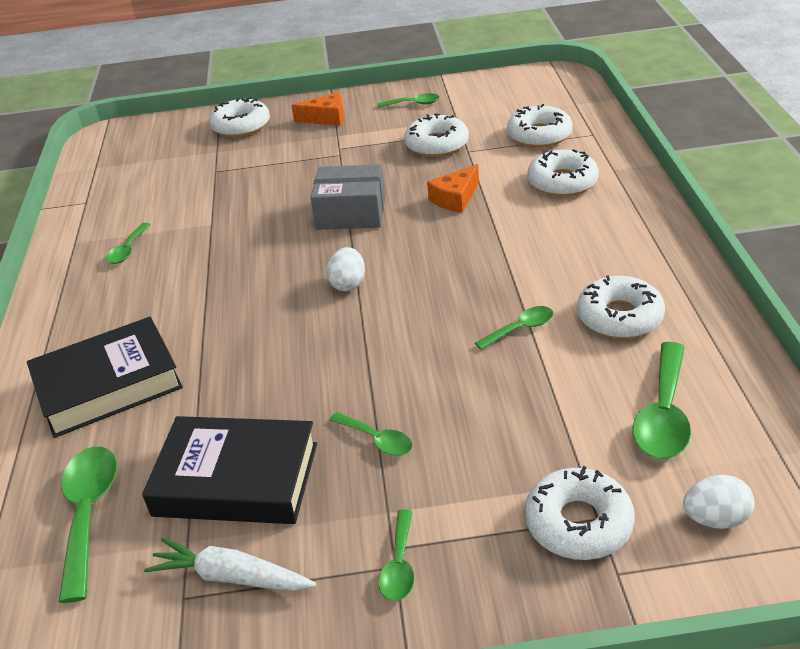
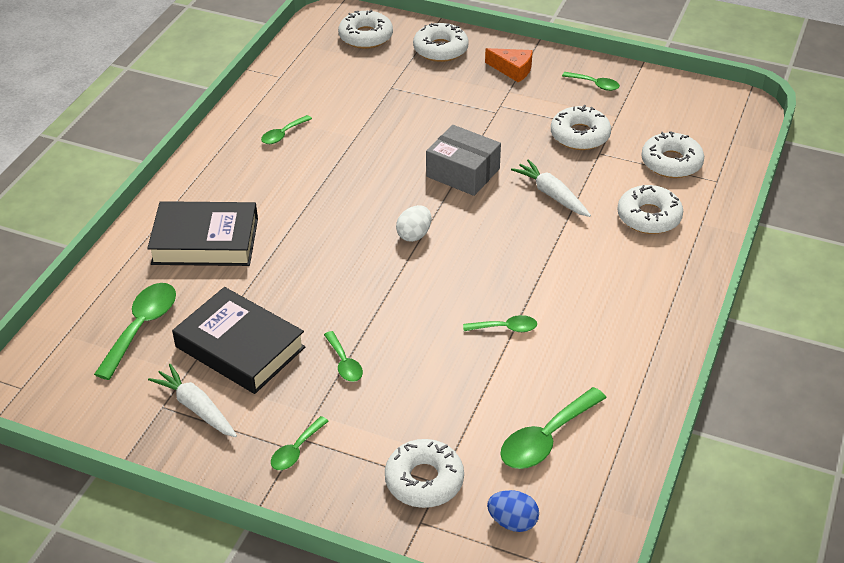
camera: 25 degrees right, 5 degrees up
(455, 198) = (551, 195): orange cheese -> white carrot
(619, 317) = (584, 353): white donut -> white donut (365, 36)
(715, 519) = (512, 522): white egg -> blue egg

